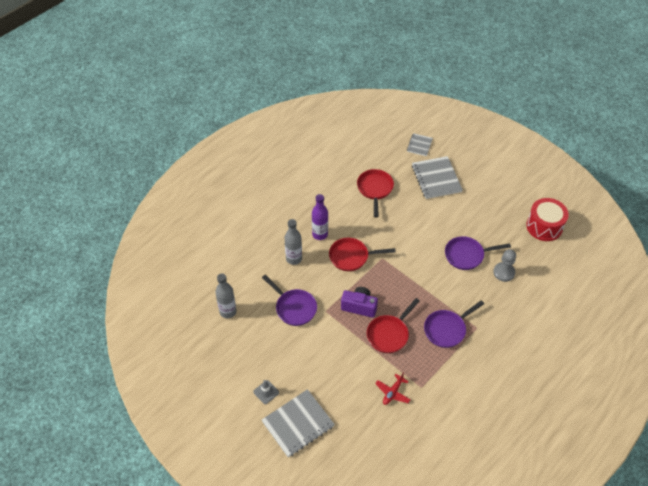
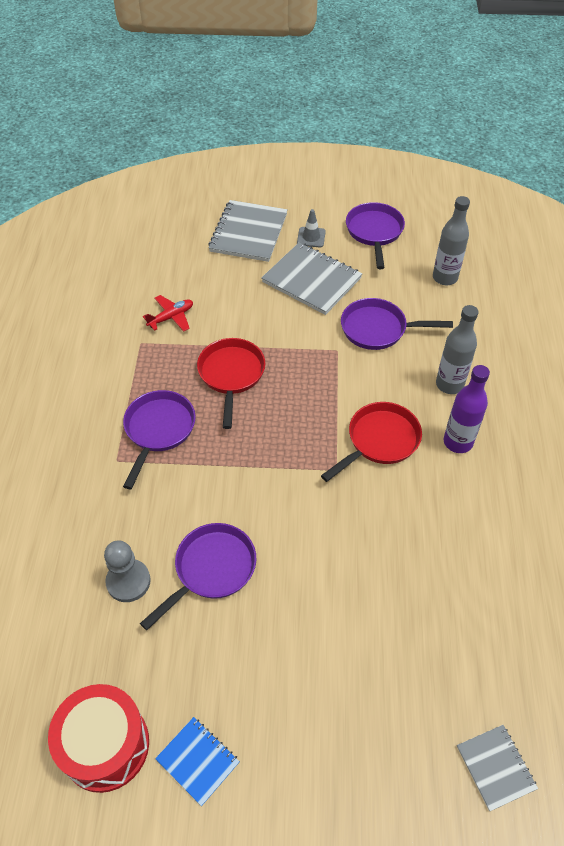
camera: 140 degrees right, 0 degrees up
(228, 368) = (374, 232): none -> purple pan
(359, 306) = (301, 382): purple camera -> none
(375, 189) = (467, 585): red pan -> none
(392, 392) = (171, 317): red plane -> red plane turned 60 degrees clockwise
(436, 178) = (389, 700): grey notebook -> grey notebook (311, 280)
(514, 203) = (197, 761): none -> blue notebook

